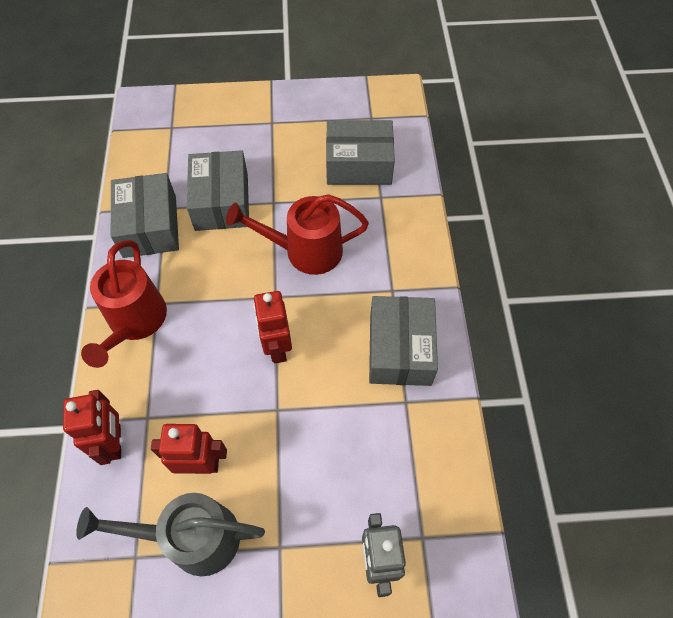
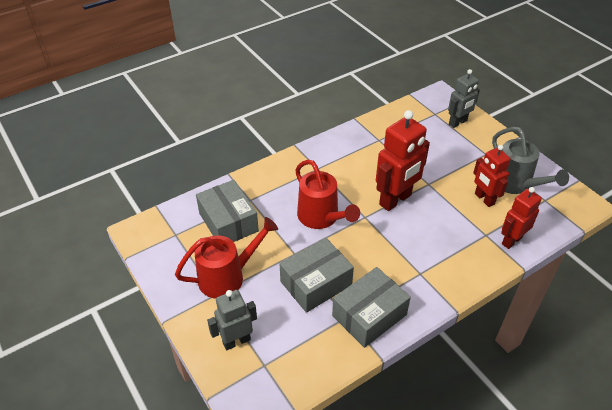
camera: 120 degrees left, 15 degrees down
(135, 323) = (442, 276): red watering can -> red watering can (228, 276)
(210, 118) = (236, 341): none -> grey robot
(277, 347) = (395, 200): red robot -> red robot, size x1.57
(400, 349) = (352, 152): grey box -> none

